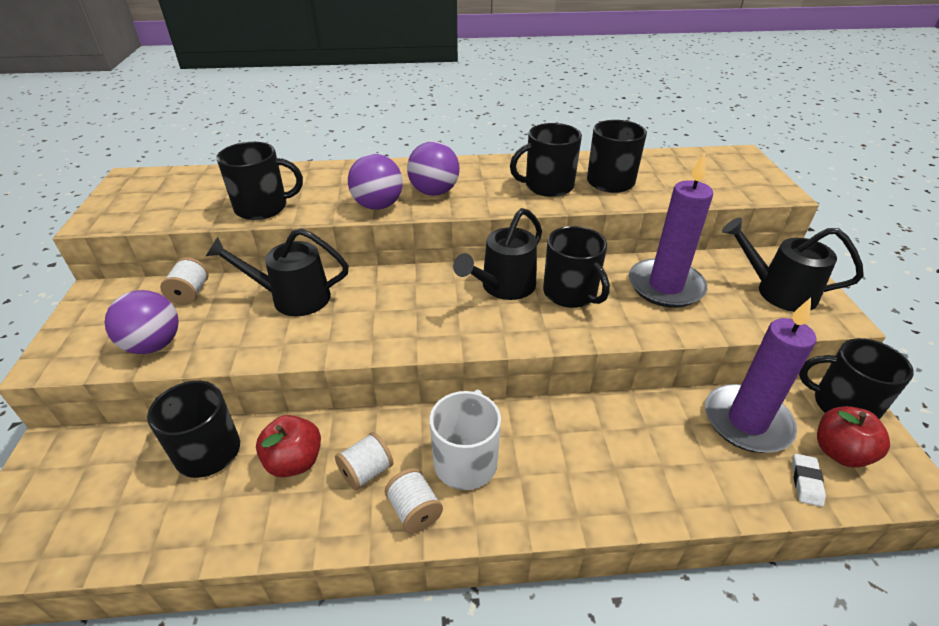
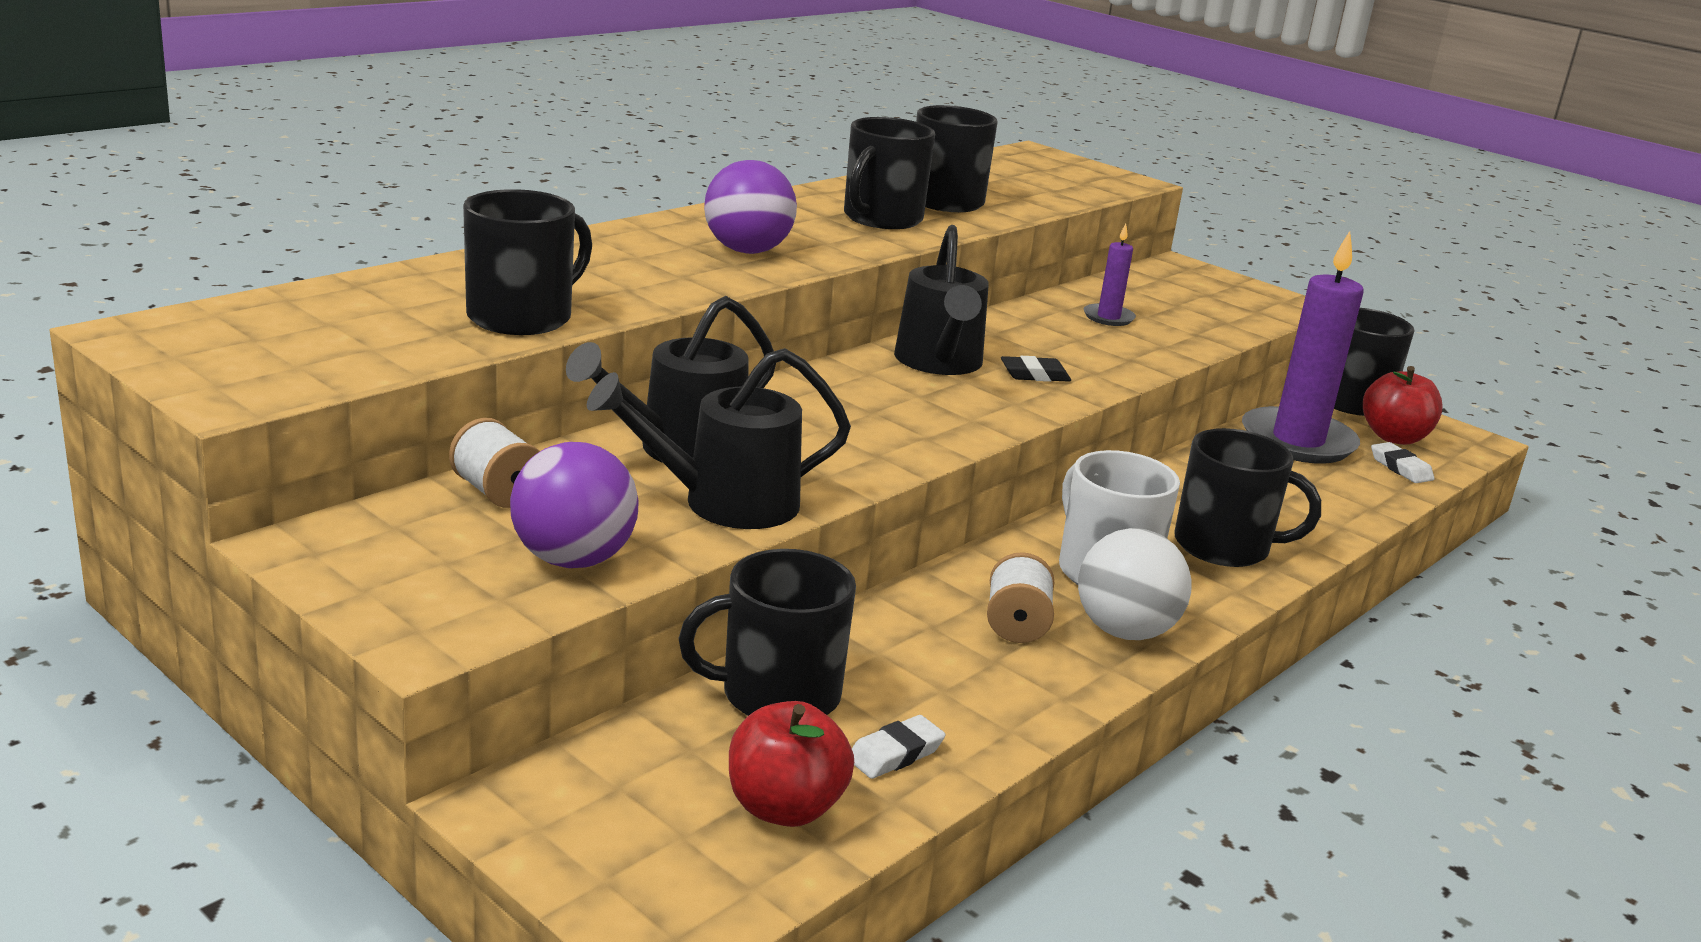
camera: 45 degrees left, 15 degrees down
(196, 520) = (895, 754): none -> white eraser
(294, 461) = (915, 653): red apple -> red apple (784, 807)
(378, 205) = (701, 280): purple ball -> none
(414, 511) = (1124, 631): white spool -> white ball
(546, 315) = (1034, 375): none -> black eraser
(571, 293) = (1025, 349): black mug -> black mug (1224, 546)
(665, 286) = (1108, 317): purple candle -> purple candle, size x0.46
(777, 291) = (1213, 295): black watering can -> black watering can (724, 503)

